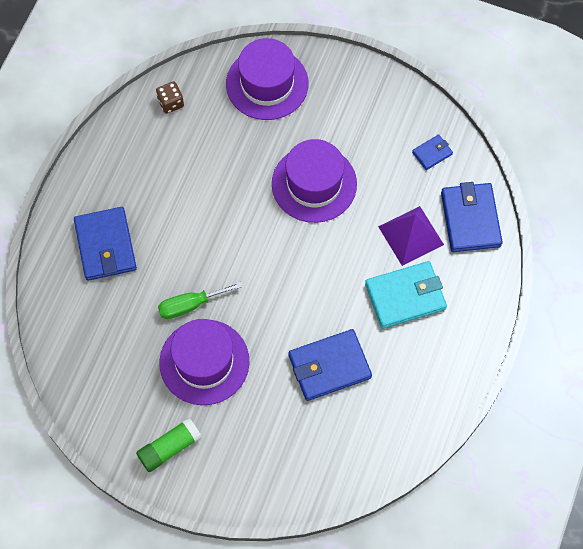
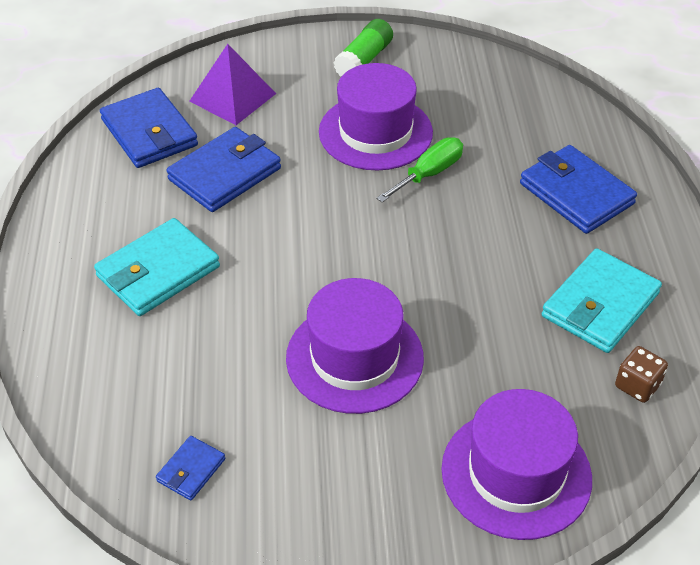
camera: 155 degrees right, 20 degrees down
(153, 159) = (600, 305): none -> turquoise wallet
(411, 235) = (179, 344): purple pyramid -> purple pyramid (232, 97)
(470, 219) = (95, 397): blue wallet -> blue wallet (149, 133)

